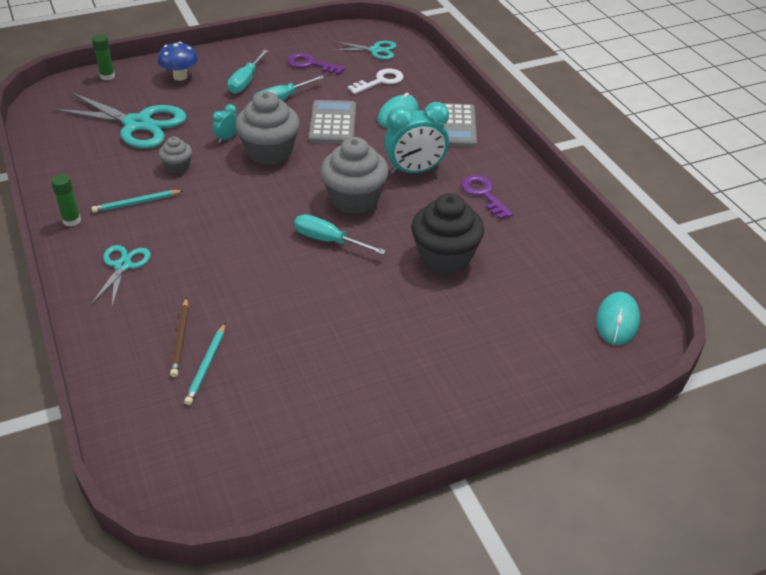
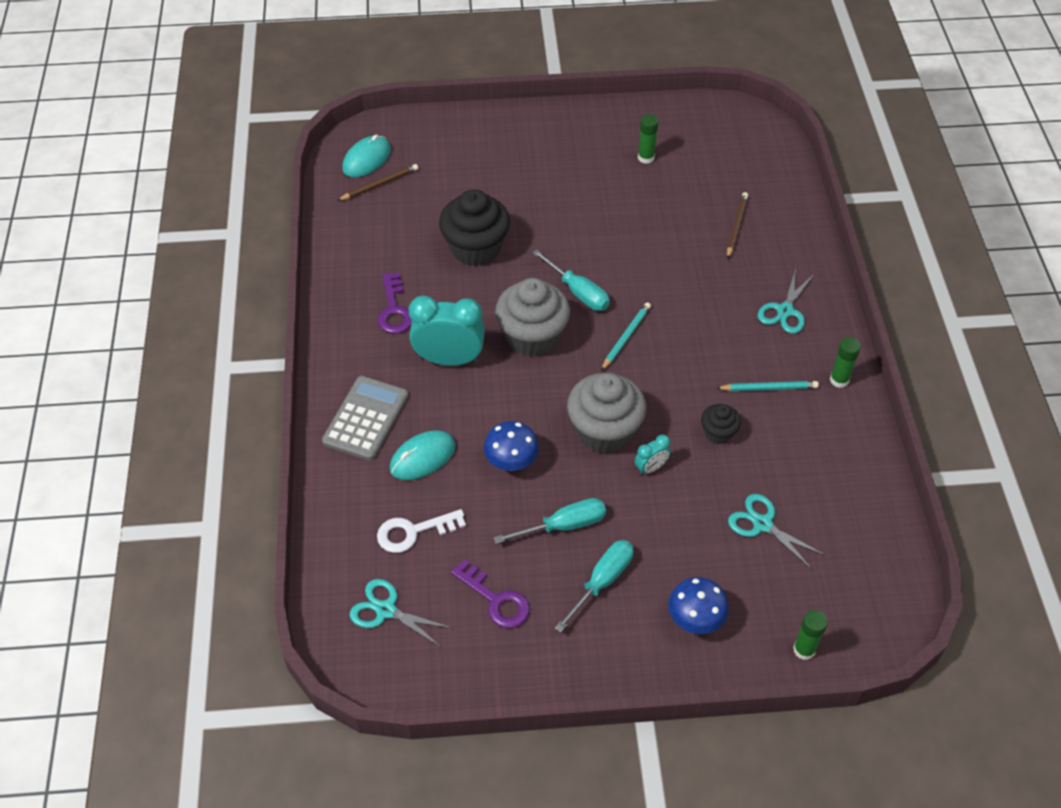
camera: 160 degrees left, 10 degrees up
(138, 124) = (762, 524): turquoise scissors -> turquoise scissors, size x0.54
(177, 167) = (718, 433): grey cupcake -> black cupcake
(206, 365) = (717, 200): turquoise pencil -> turquoise pencil (626, 337)
(305, 400) = (646, 157): none -> green glue stick
(332, 123) = (511, 462): grey calculator -> blue mushroom
(581, 296) = (379, 185): none -> brown pencil

